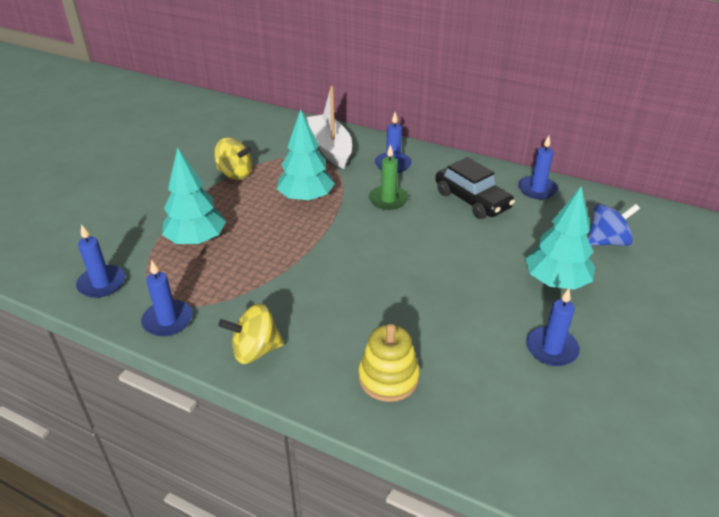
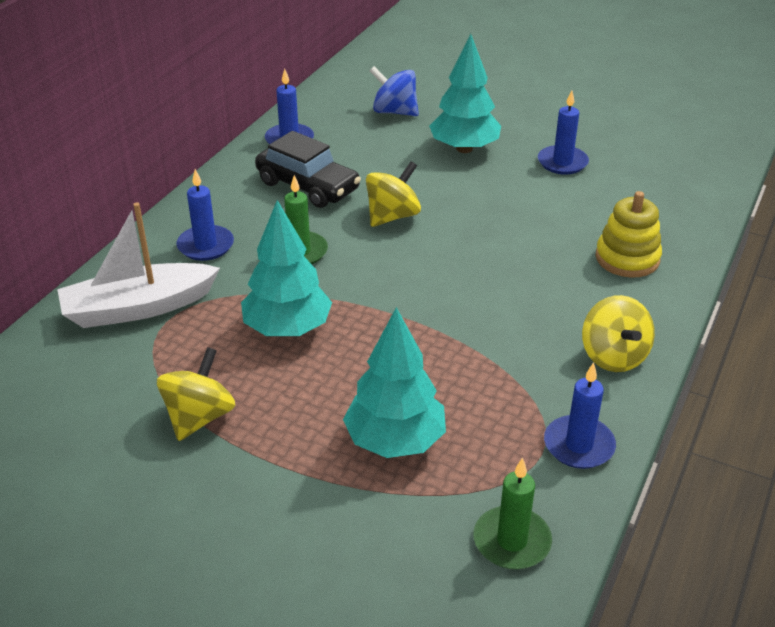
camera: 90 degrees left, 0 degrees up
(102, 283) = (512, 541): blue candle -> green candle
(438, 240) = (392, 216): none -> yellow spinning top
(472, 200) = (308, 186): black car -> black car turned 75 degrees clockwise
(607, 241) = (394, 112): blue spinning top -> blue spinning top turned 45 degrees counterclockwise

